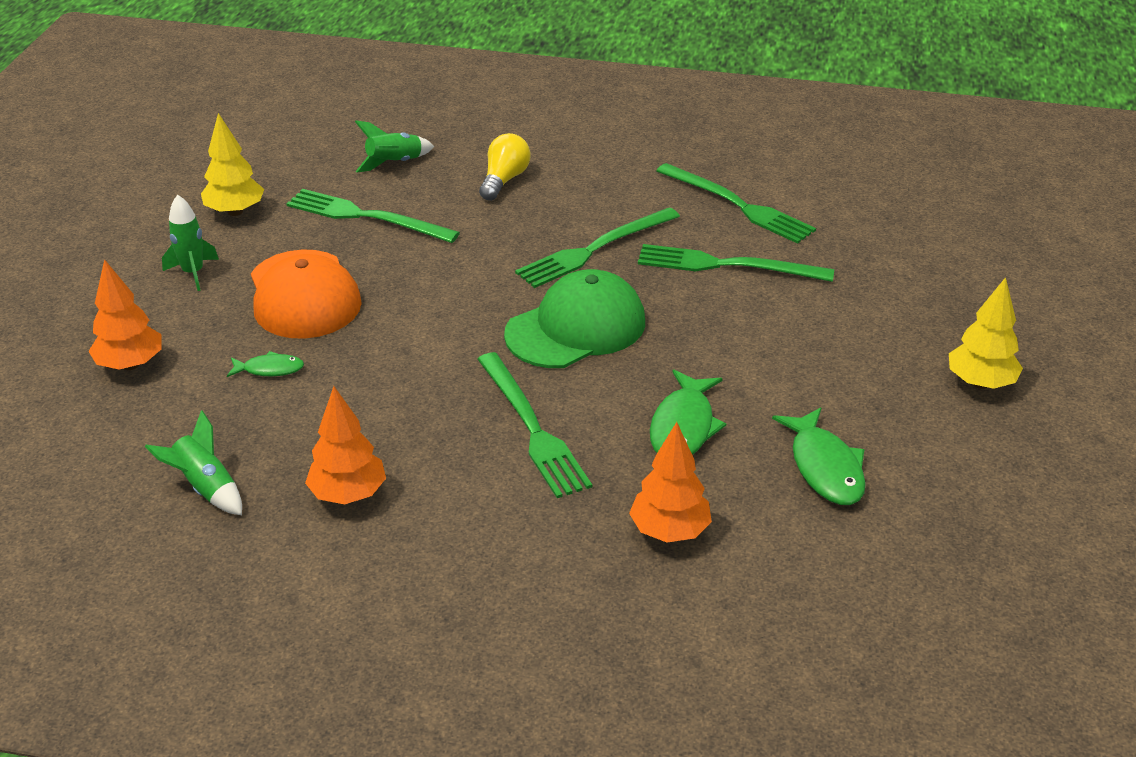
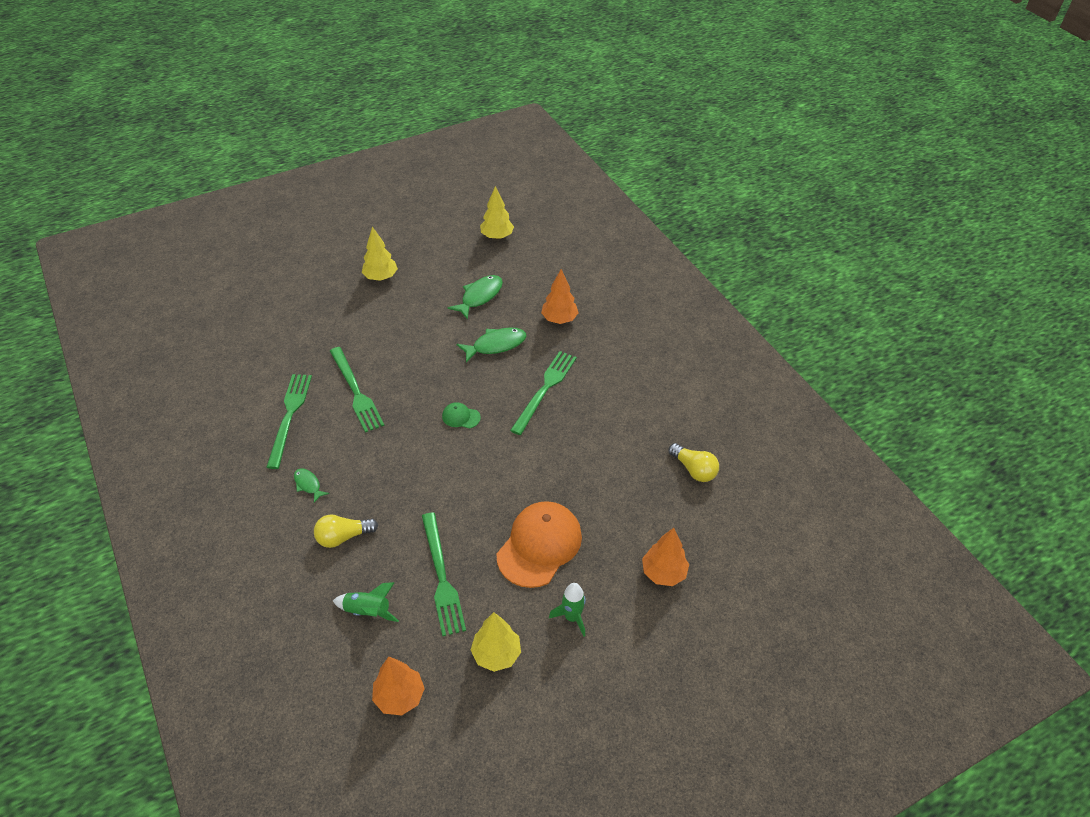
camera: 130 degrees left, 10 degrees up
(205, 487) = (694, 469): green rocket -> yellow light bulb
(270, 369) = (606, 510): green fish -> green fish (308, 484)
(348, 494) = (644, 420): orange tree -> orange tree (400, 696)
(576, 328) = (461, 417): green cap -> green cap, size x0.44
(594, 249) = (385, 450): green fork -> none
(997, 580) = (497, 236): none -> yellow tree

